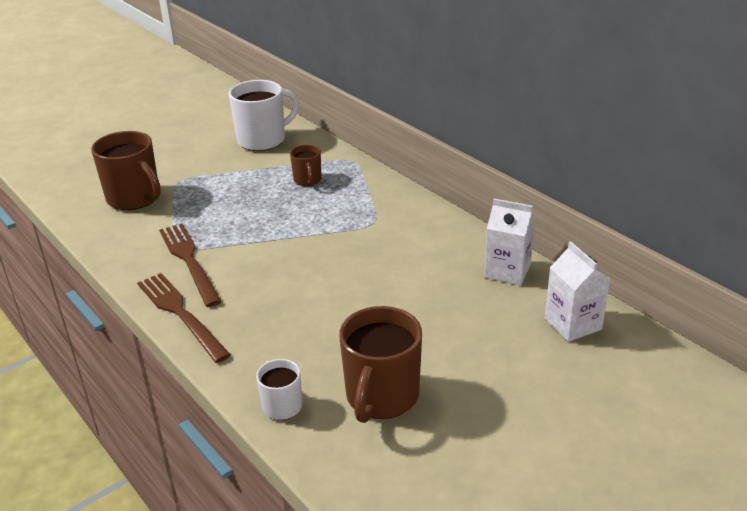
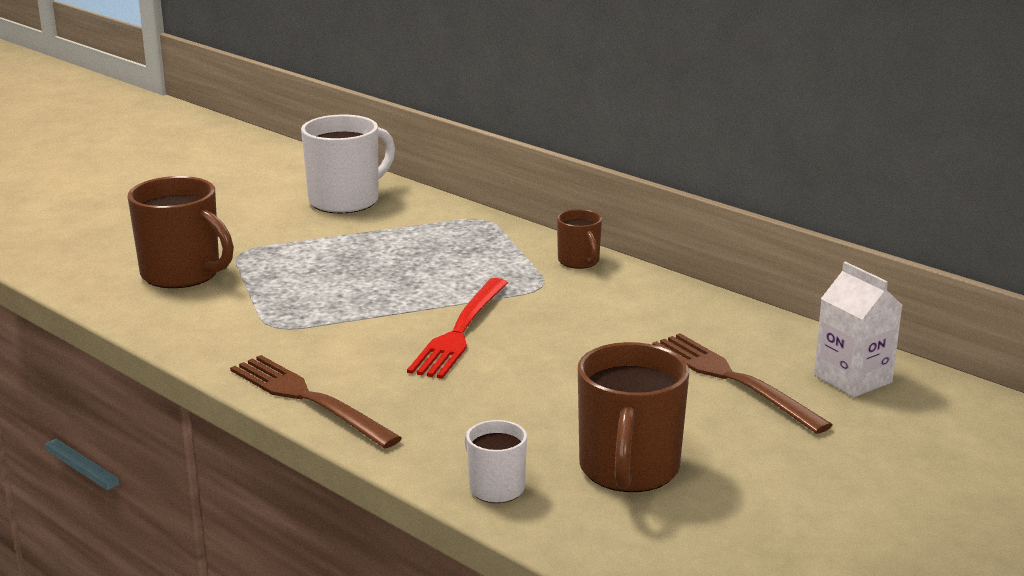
camera: 10 degrees left, 10 degrees down
(189, 261) = (296, 341): brown fork -> brown fork (733, 380)
(303, 260) = (460, 331): none -> red fork
(307, 180) = (430, 243): brown mug -> brown mug (579, 261)
(507, 271) = (746, 328): white carton -> none

